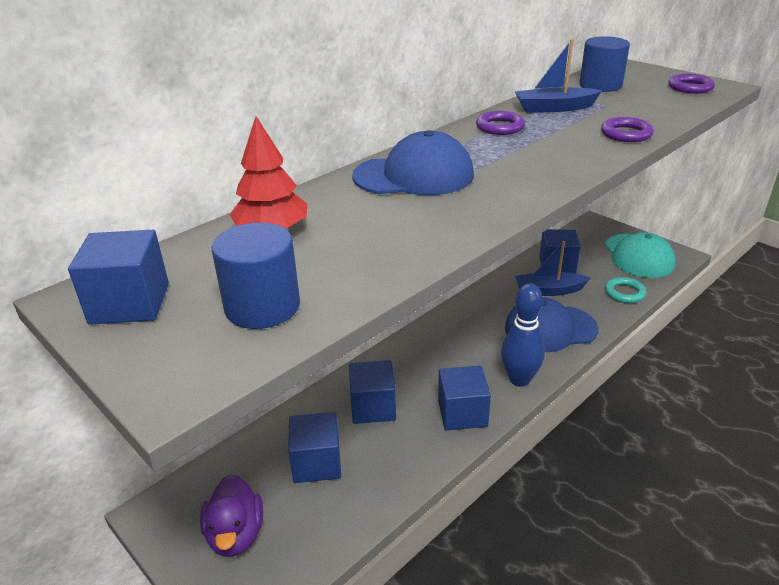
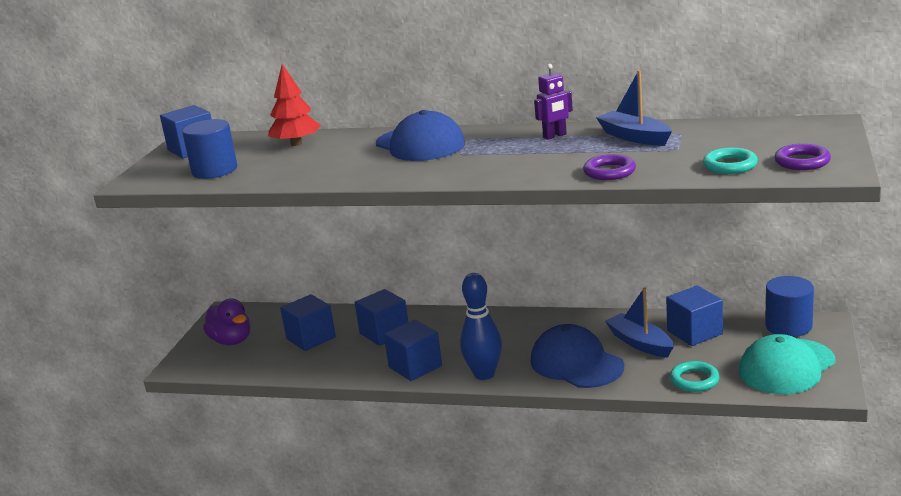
camera: 60 degrees right, 10 degrees down
(236, 534) = (231, 341): purple duck -> purple duck turned 90 degrees counterclockwise
(500, 127) = (555, 136): purple ring -> purple robot
(600, 85) = (735, 133): blue cylinder -> blue cylinder (788, 326)
(668, 103) = (730, 165): none -> turquoise ring

